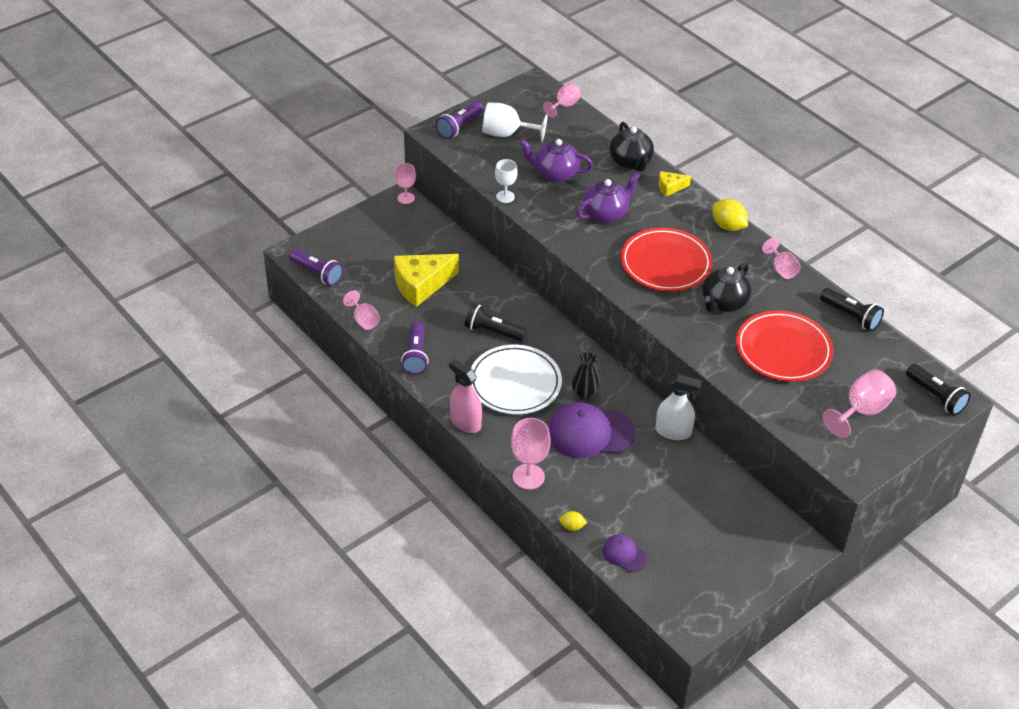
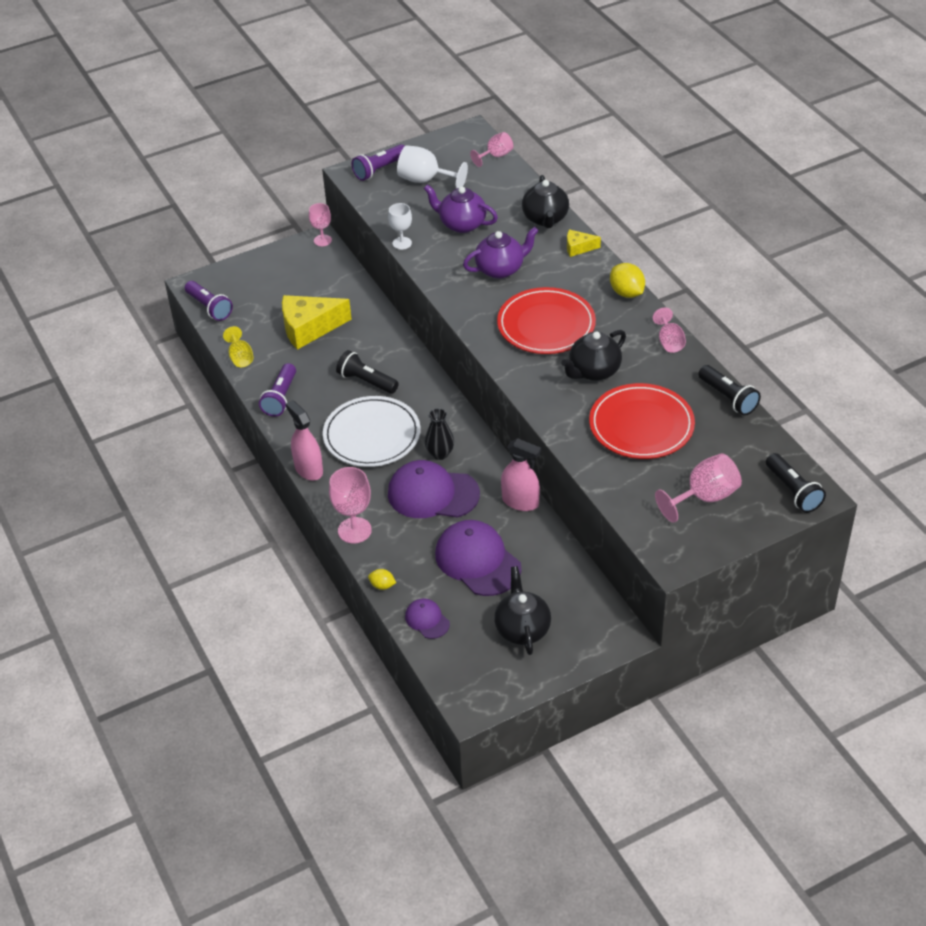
camera: 15 degrees right, 0 degrees up
(364, 320) = (240, 357): pink goblet -> yellow goblet
(652, 492) = (477, 561): none -> purple cap
(673, 431) = (520, 502): white spray bottle -> pink spray bottle
(714, 551) = (522, 629): none -> black teapot

